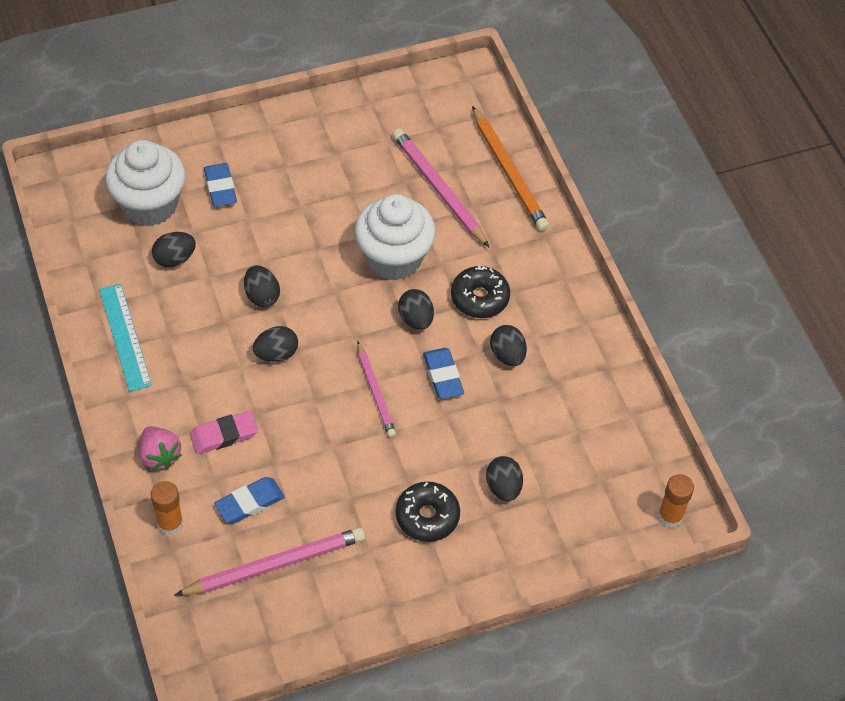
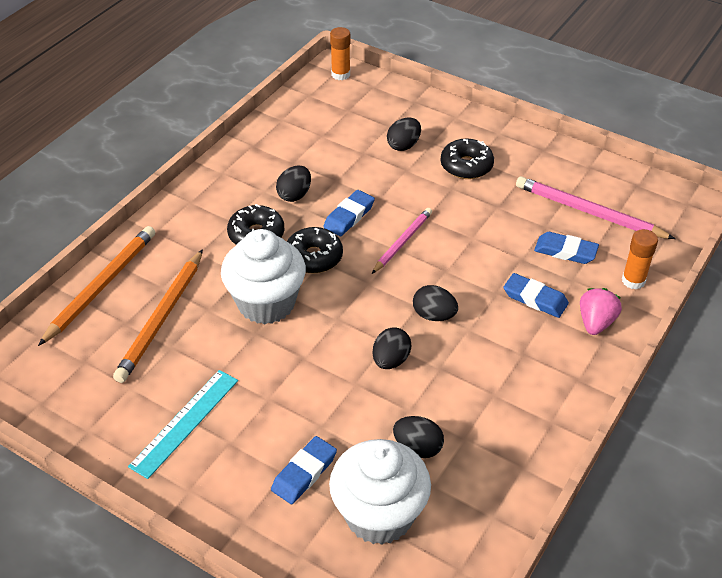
camera: 125 degrees left, 10 degrees down
(125, 337) = (530, 422): turquoise ruler -> turquoise ruler (185, 422)
(224, 435) = (535, 299): pink eraser -> blue eraser
(416, 319) = (314, 257): black egg -> black donut
(439, 189) = (161, 318): pink pencil -> orange pencil

